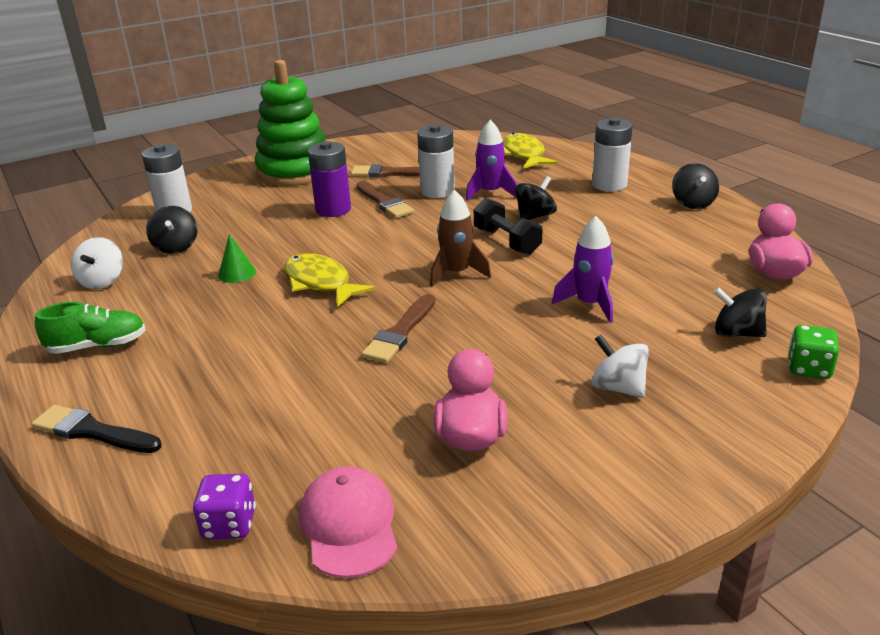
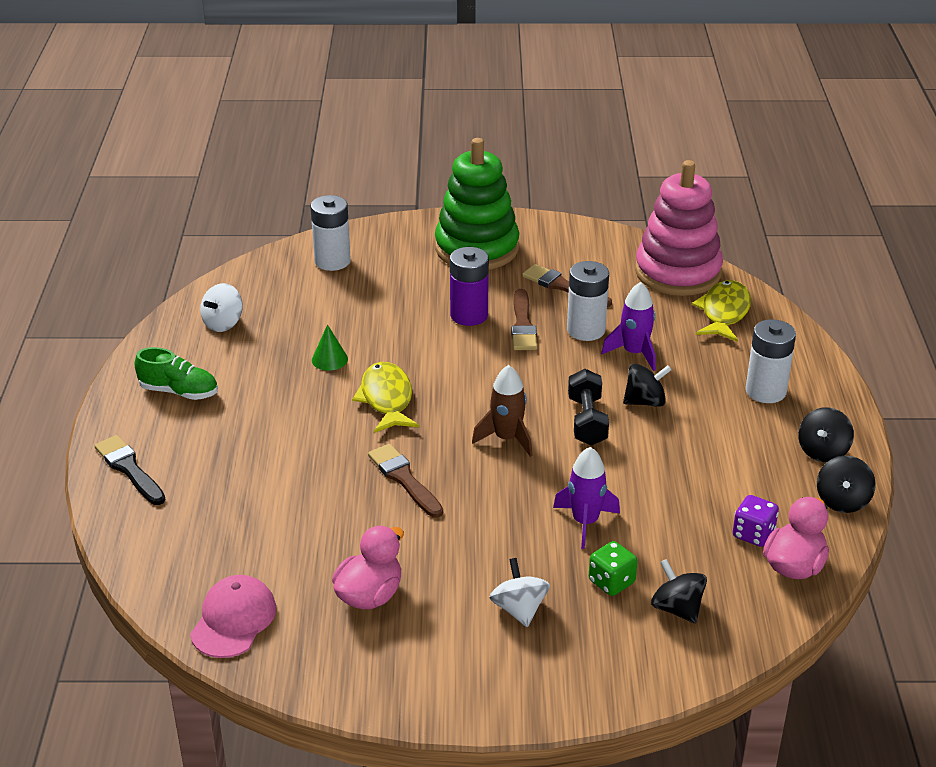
camera: 30 degrees right, 5 degrees up
(176, 247) = (304, 307): black spinning top -> black spinning top (842, 501)
(229, 524) = (164, 582): purple dice -> purple dice (753, 534)
(400, 332) = (404, 479): brown brush -> brown brush turned 90 degrees clockwise
(464, 144) = (677, 272): none -> pink stacking toy
(808, 369) = (694, 668): green dice -> green dice (611, 582)

